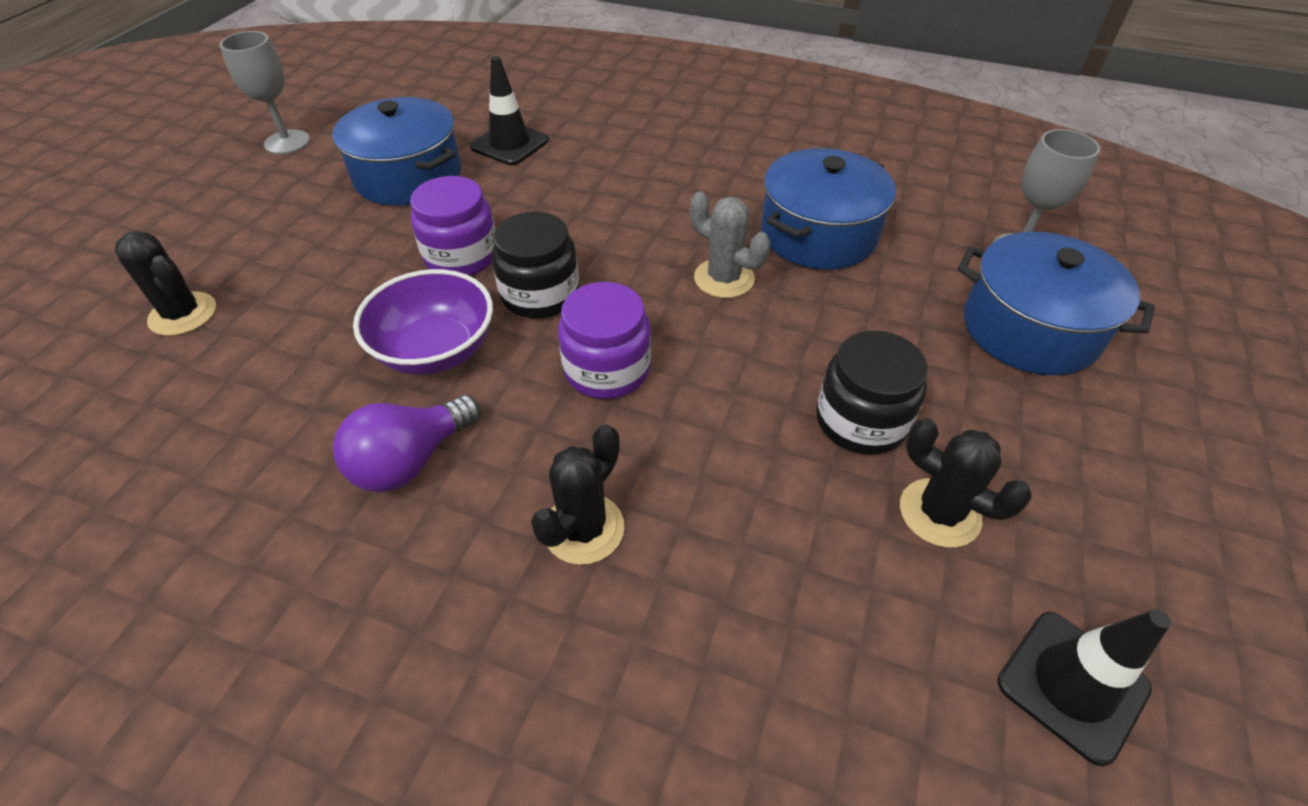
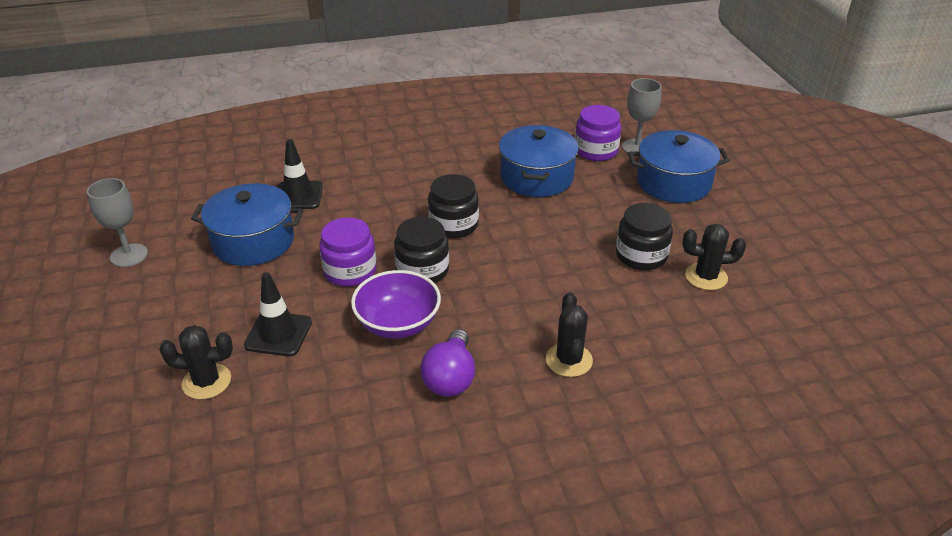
camera: 35 degrees left, 10 degrees down
(607, 369) = (501, 289): purple jar -> purple jar (596, 151)
(641, 252) = (453, 225): none -> black jar
(724, 278) = (512, 219): grey cactus -> none
(1072, 685) = (802, 312): black traffic cone -> black traffic cone (278, 334)

